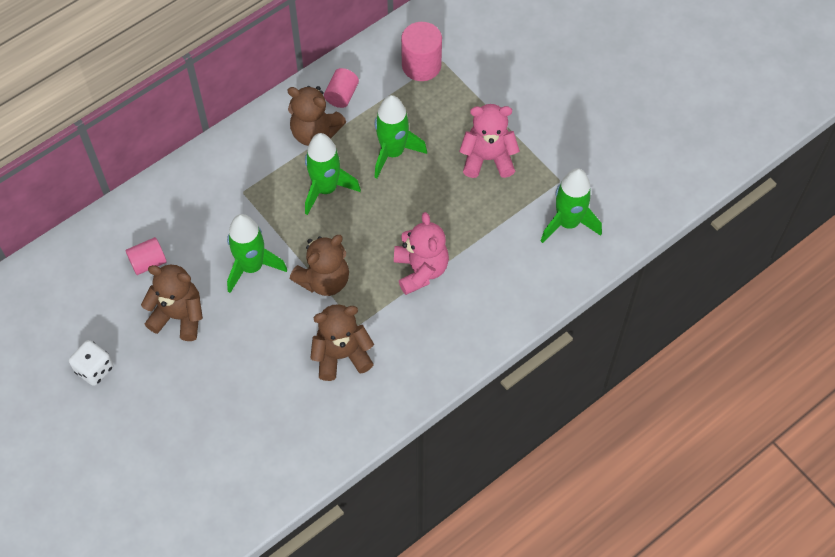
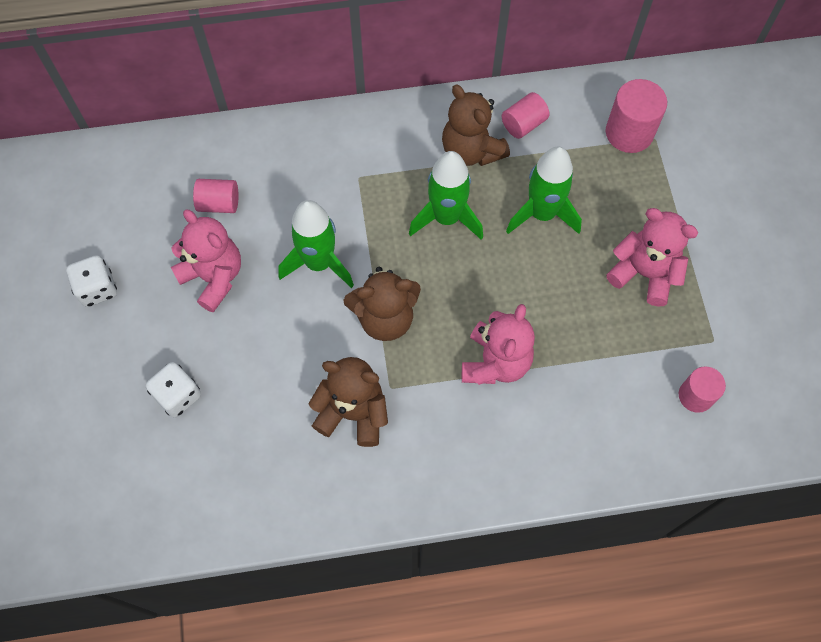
camera: 30 degrees right, 5 degrees up
(179, 316) = (213, 277): brown teddy bear -> pink teddy bear
(206, 410) = (178, 396): none -> white dice
(568, 223) = (695, 396): green rocket -> pink cylinder

